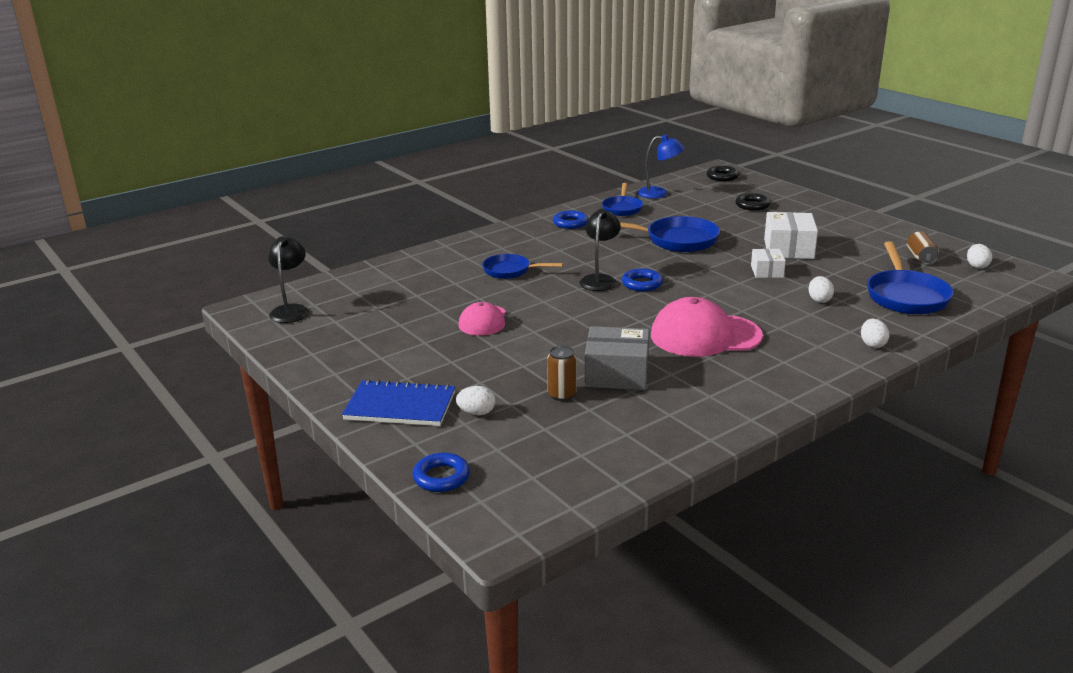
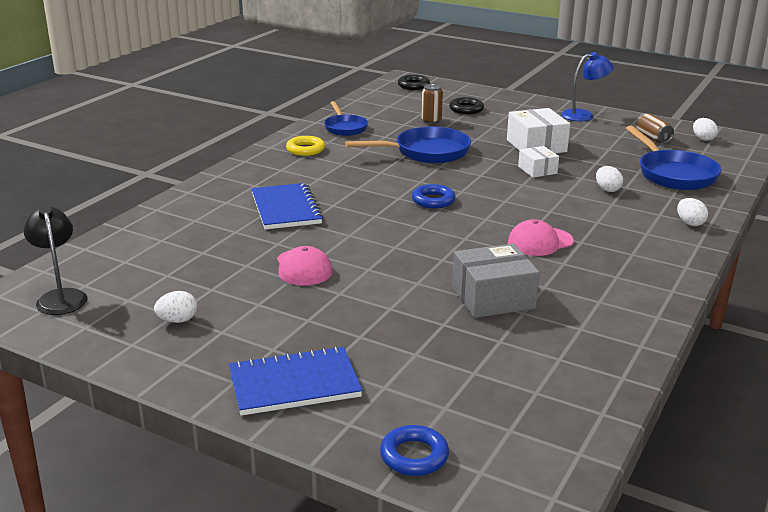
camera: 25 degrees left, 0 degrees up
(476, 413) = (387, 372): white egg -> white egg (177, 320)
(510, 271) = (286, 209): blue pan -> blue notebook
(562, 395) = (458, 331): brown can -> brown can (431, 120)
(570, 223) = (305, 149): blue ring -> yellow ring
(600, 280) = (387, 203): black lamp -> none
(659, 193) = (368, 108): blue lamp -> blue lamp (583, 115)
(705, 335) = (540, 242): pink cap -> pink cap, size x0.59

